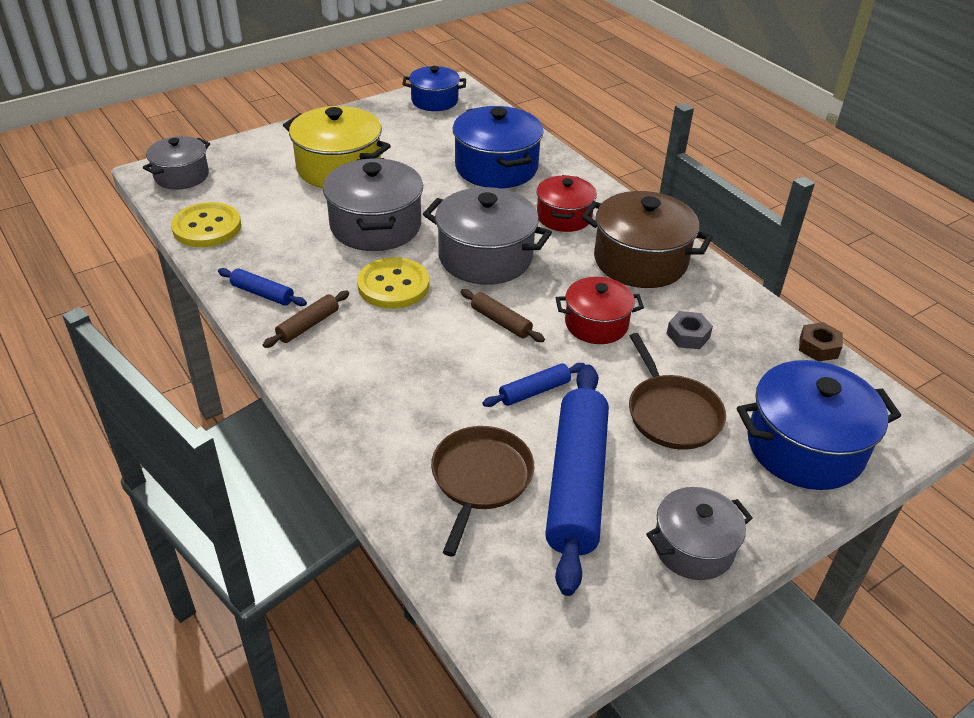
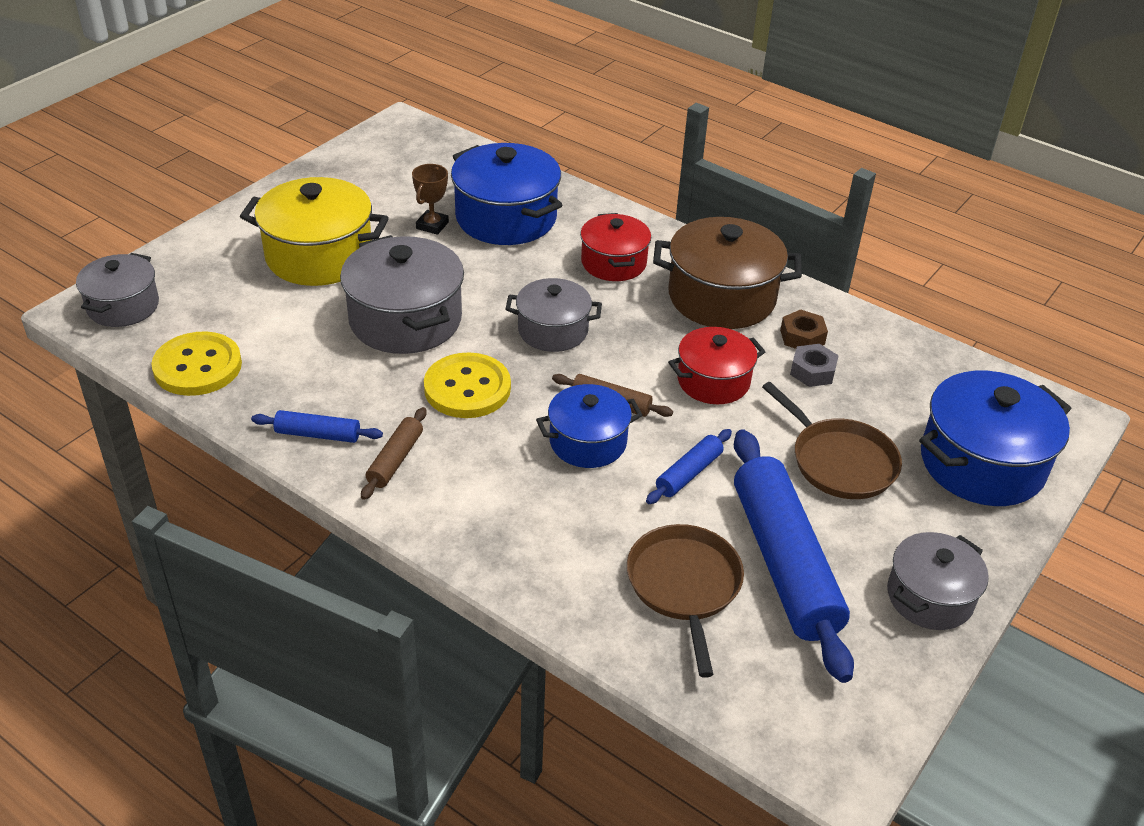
camera: 20 degrees left, 0 degrees up
(434, 101) = (387, 146): blue pot -> blue pot (588, 442)
(436, 162) = (432, 225): none -> brown trophy
(485, 257) = (553, 330): grey pot -> grey pot, size x0.63
(818, 347) = (944, 353): brown nut -> brown nut (802, 337)

